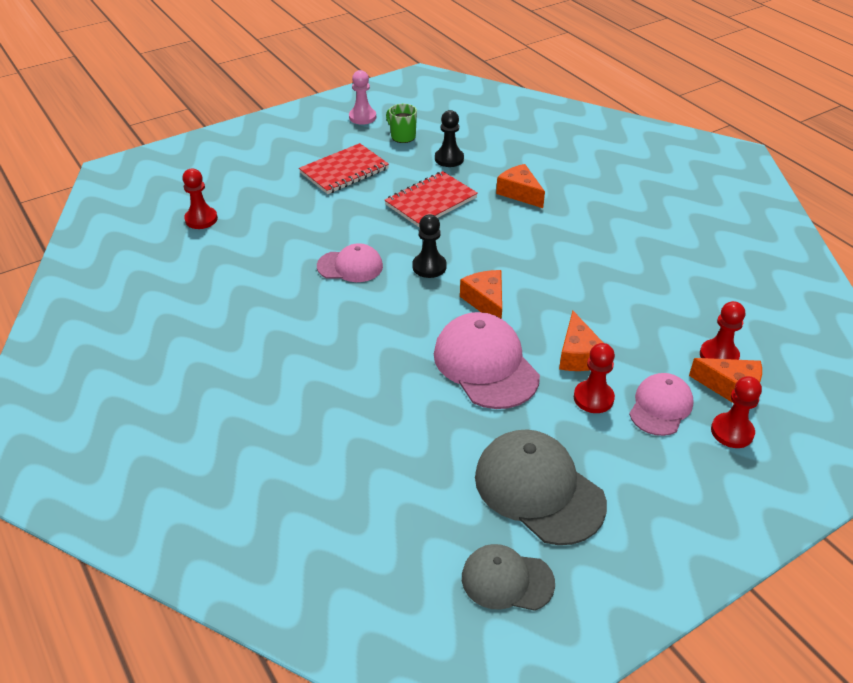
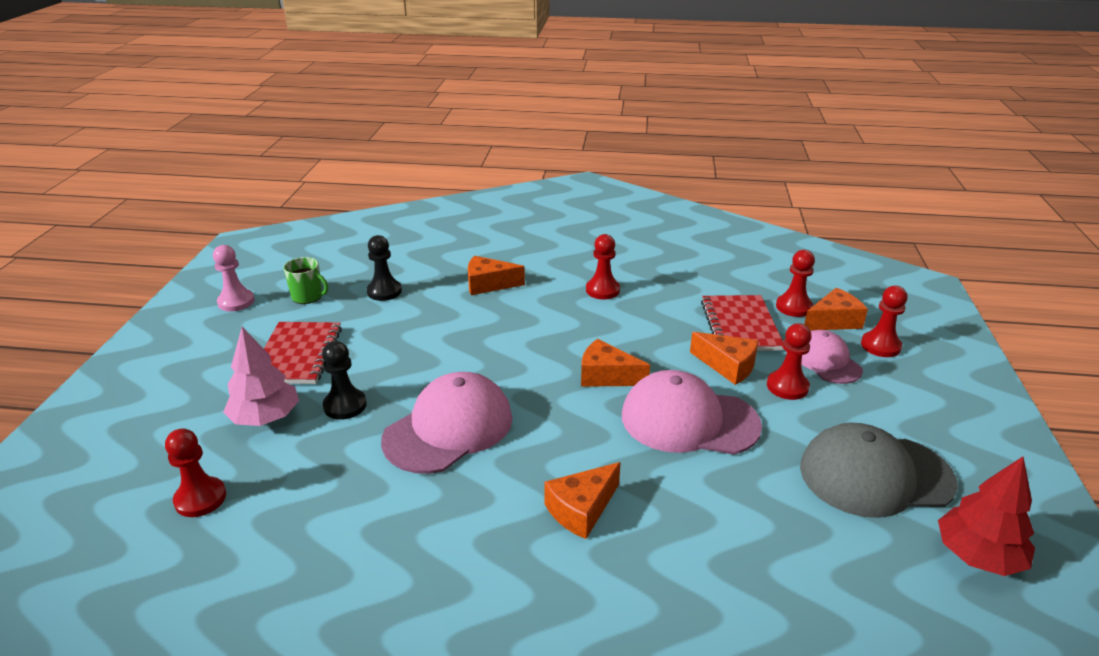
camera: 50 degrees left, 10 degrees down
(280, 197) = (266, 418): none -> pink tree
(341, 359) = (581, 509): none -> orange cheese
(350, 266) = (449, 428): pink cap -> pink cap, size x1.65
(402, 136) = (308, 297): green mug -> green mug turned 150 degrees counterclockwise
(429, 267) = (517, 381): black pawn -> black pawn (345, 405)
(431, 201) = (427, 331): red notebook -> red notebook (740, 325)
(507, 580) = (978, 556): grey cap -> red tree
(590, 246) = (602, 290): none -> red pawn

